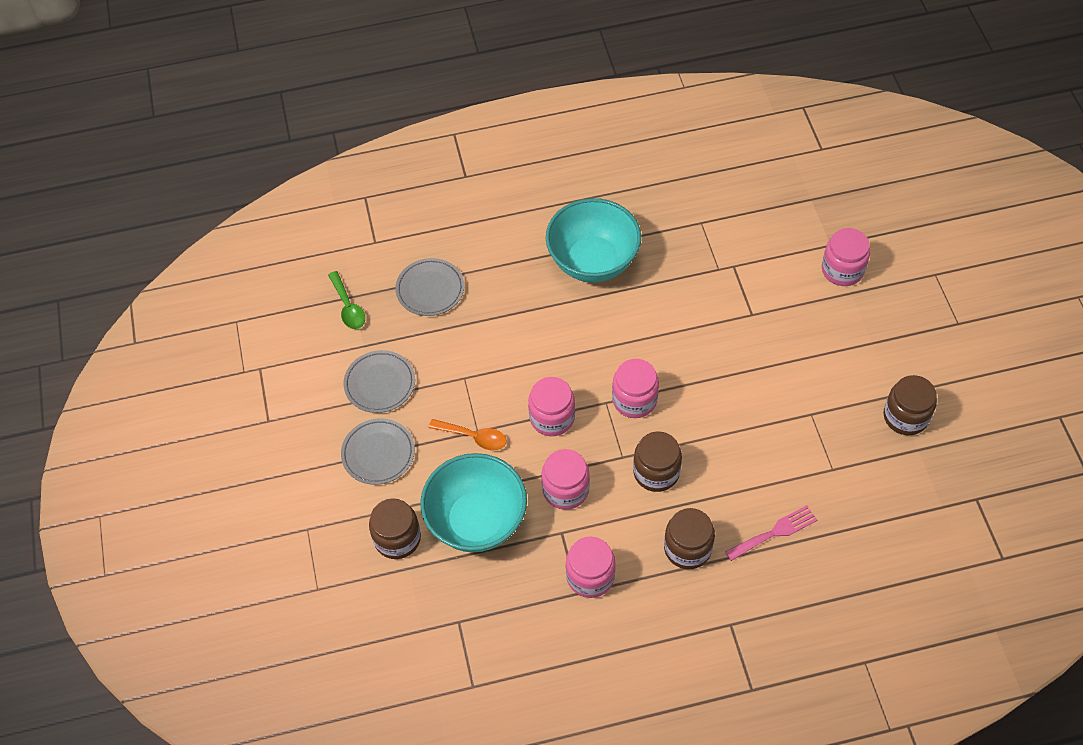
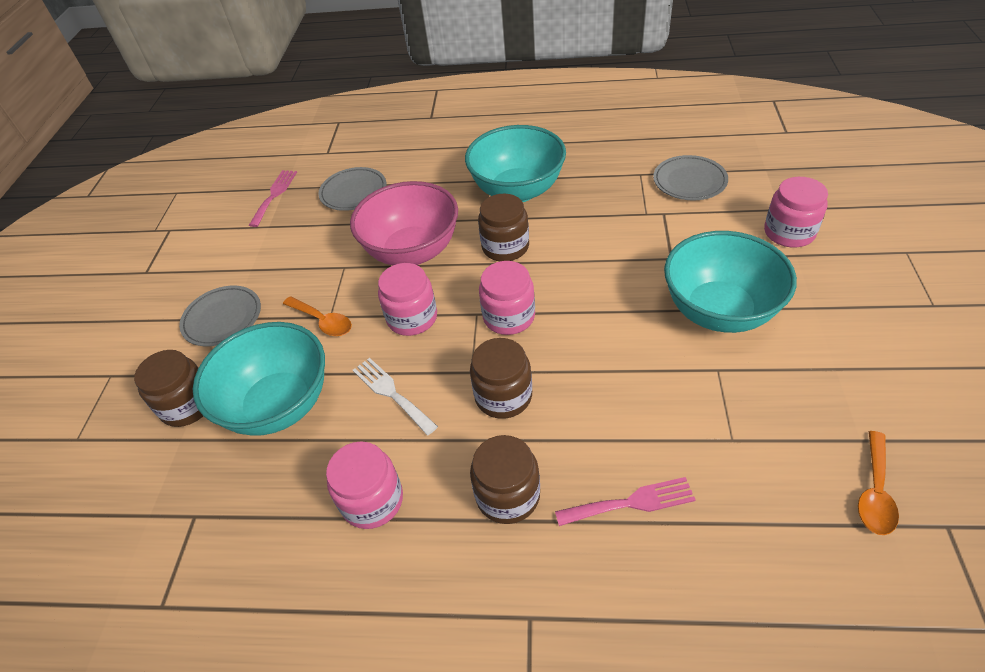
camera: 20 degrees right, 10 degrees down
(348, 307) = (274, 195): green spoon -> pink fork
(380, 383) = (263, 259): grey plate -> grey plate (689, 181)
(521, 349) = (412, 251): none -> pink bowl
(565, 489) = (391, 393): pink jar -> white fork
(801, 360) = (719, 311): none -> turquoise bowl
(905, 416) = (847, 396): brown jar -> brown jar (505, 247)
(931, 486) = (875, 492): none -> orange spoon

